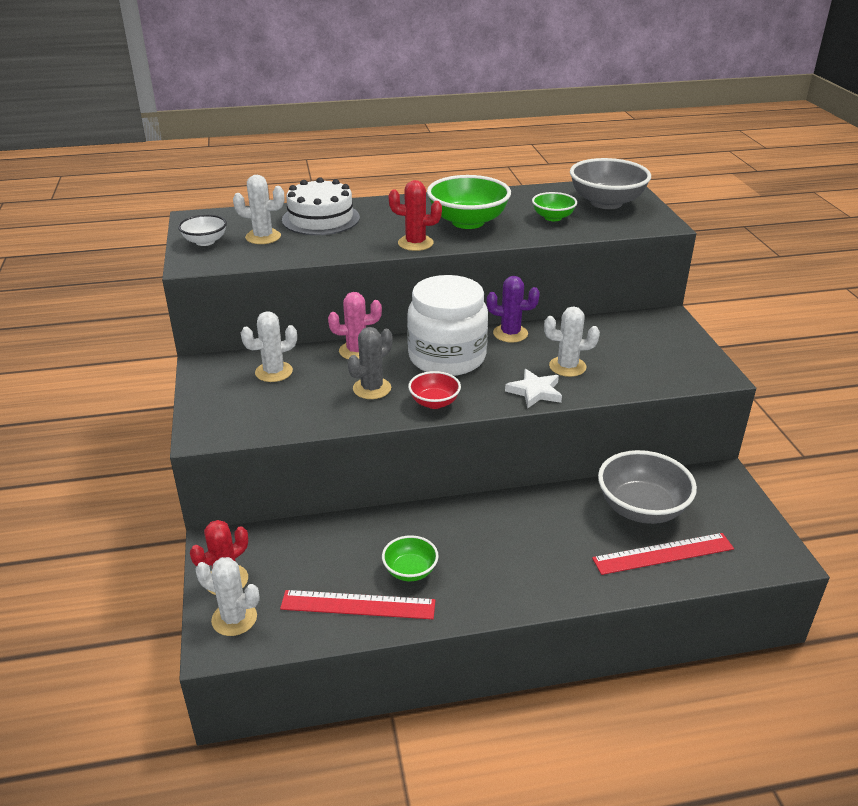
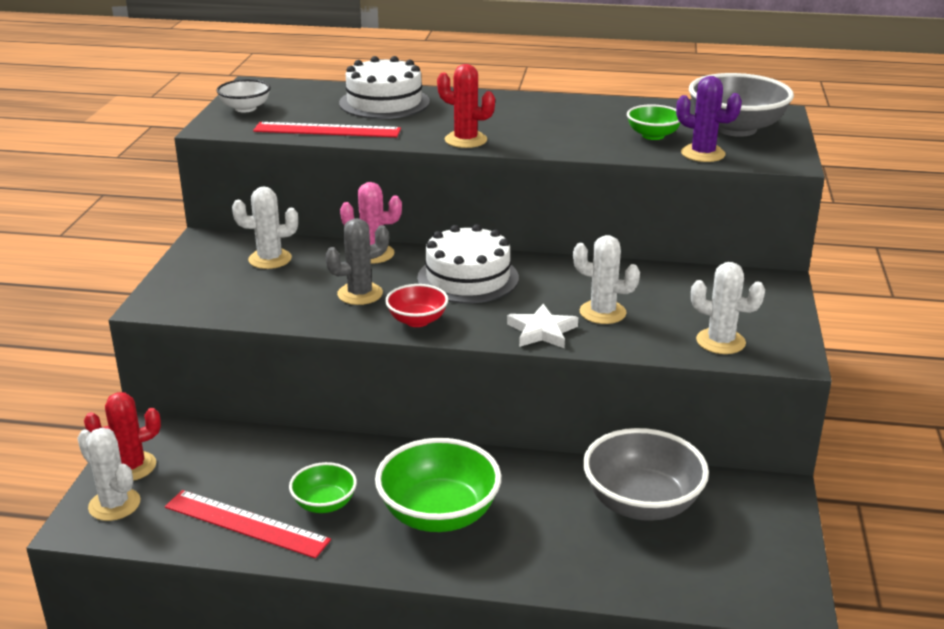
camera: 20 degrees right, 5 degrees down
(263, 237) = (308, 112): white cactus -> white cactus (720, 341)
(447, 357) = (468, 278): white jar -> white cake
(468, 222) = (546, 127): green bowl -> green bowl (439, 514)
(510, 333) = (562, 266): purple cactus -> purple cactus (703, 154)
(663, 553) = (634, 558): red ruler -> red ruler (327, 130)

